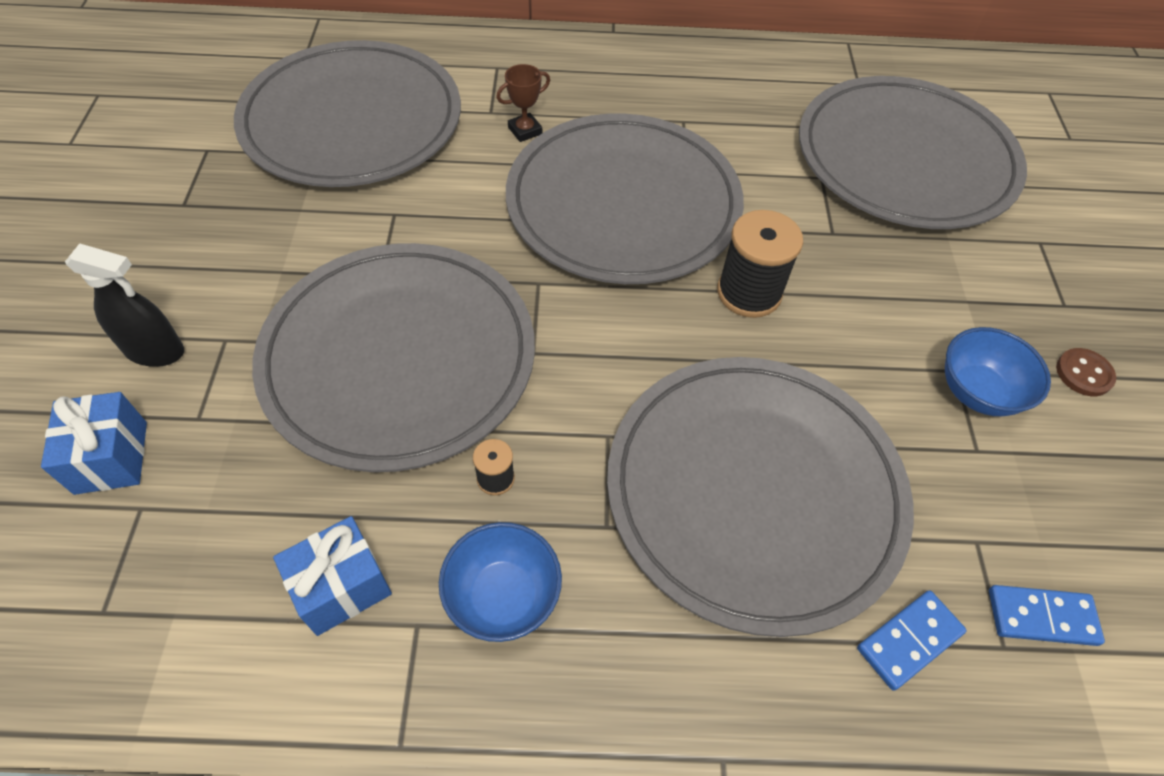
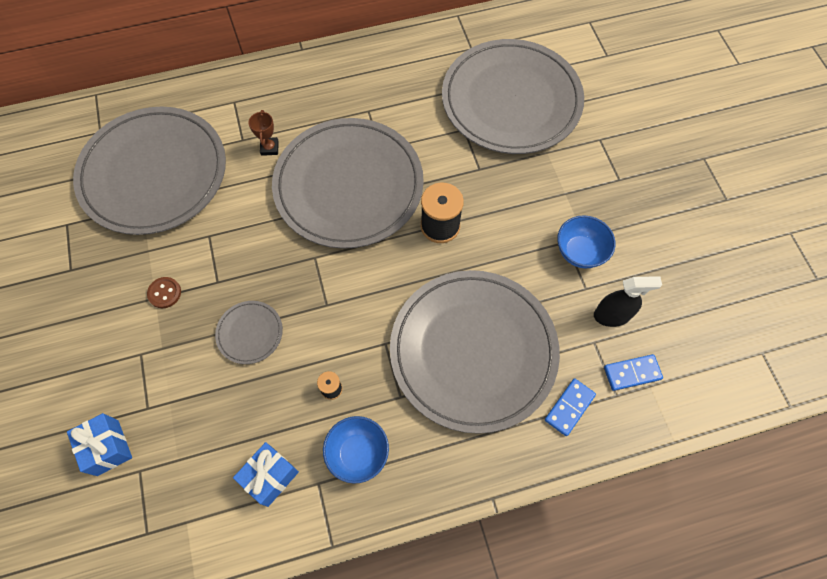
camera: 15 degrees left, 10 degrees up
(155, 351) = (101, 374): black spray bottle -> black spray bottle (612, 315)
(399, 358) = (250, 333): grey plate -> grey plate, size x0.40
(525, 131) = (269, 148): brown trophy -> brown trophy turned 45 degrees counterclockwise
(1083, 373) = (635, 222): brown button -> brown button (164, 293)

